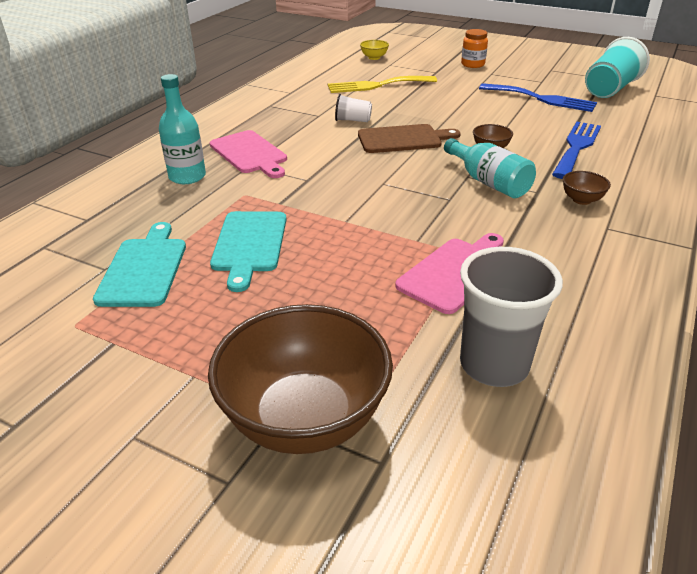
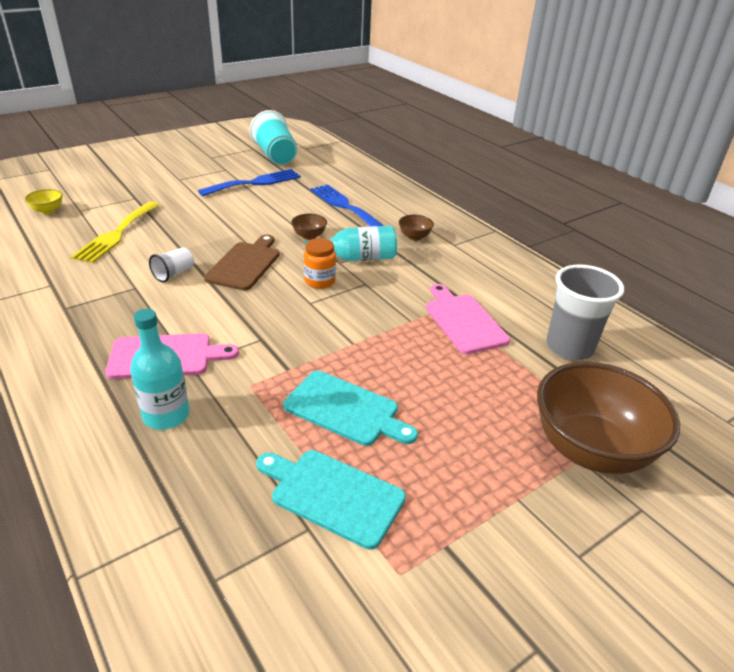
camera: 65 degrees left, 0 degrees up
(472, 64) = (148, 178): orange jar -> orange jar (319, 281)

